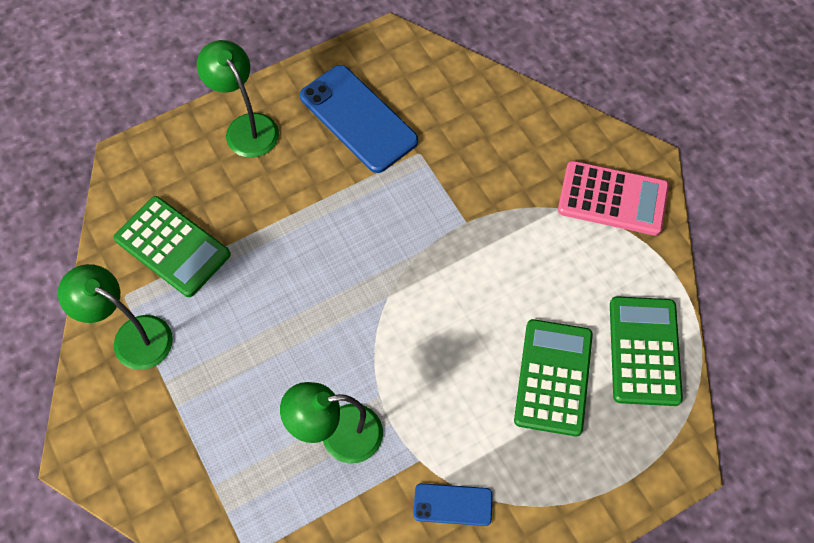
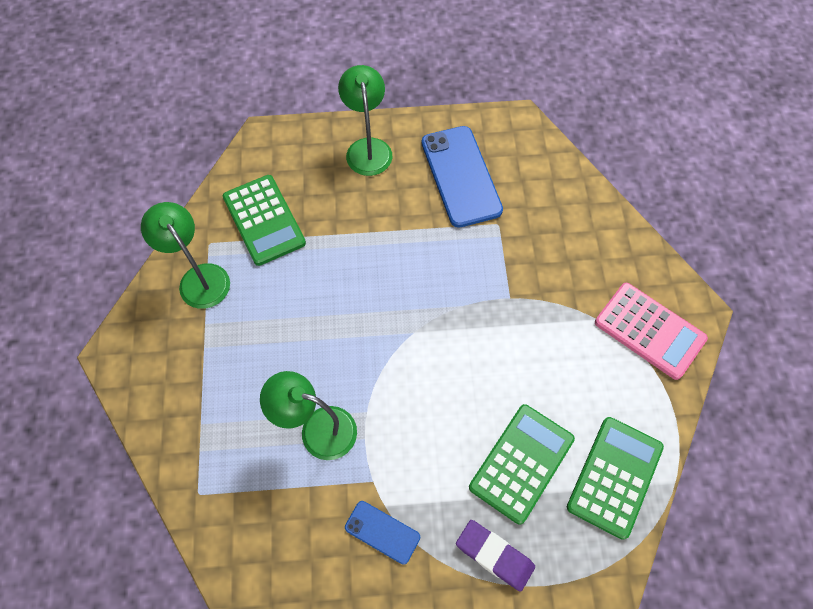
camera: 25 degrees right, 0 degrees up
(569, 476) = (494, 556): none -> purple eraser

